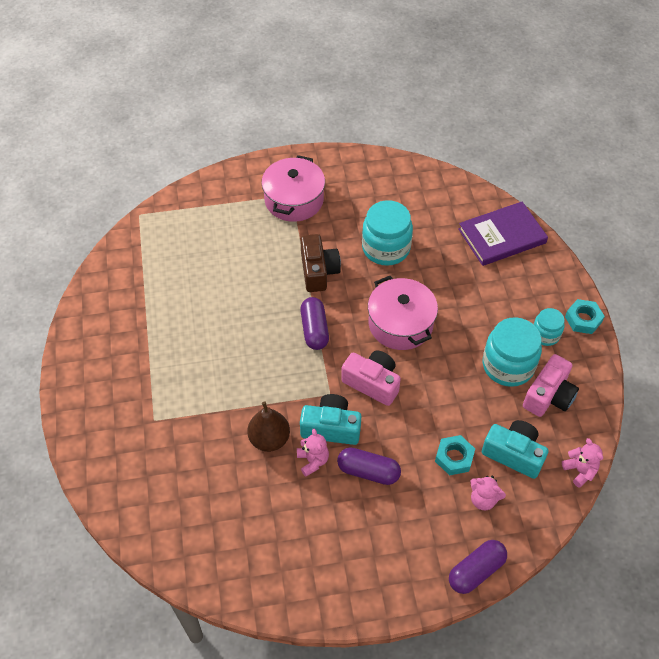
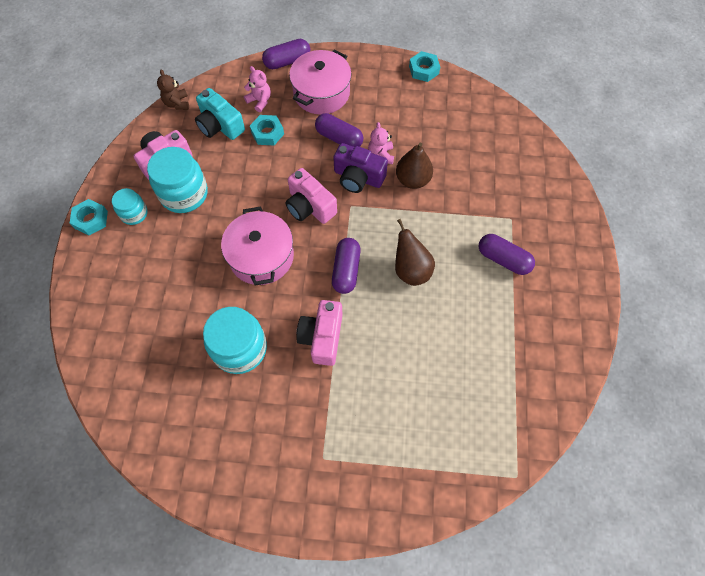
camera: 165 degrees left, 10 degrees up
(160, 375) = (503, 259): none -> purple capsule
(251, 344) = (411, 270): none -> brown pear
(288, 605) = (423, 70): none -> turquoise nut
(294, 200) = (321, 449): pink pot -> pink pot (321, 93)
(318, 271) = (322, 337): brown camera -> pink camera
(331, 427) = (358, 177): turquoise camera -> purple camera
(502, 236) = (109, 332): purple book -> none
(580, 471) = (177, 103): pink teddy bear -> brown teddy bear

